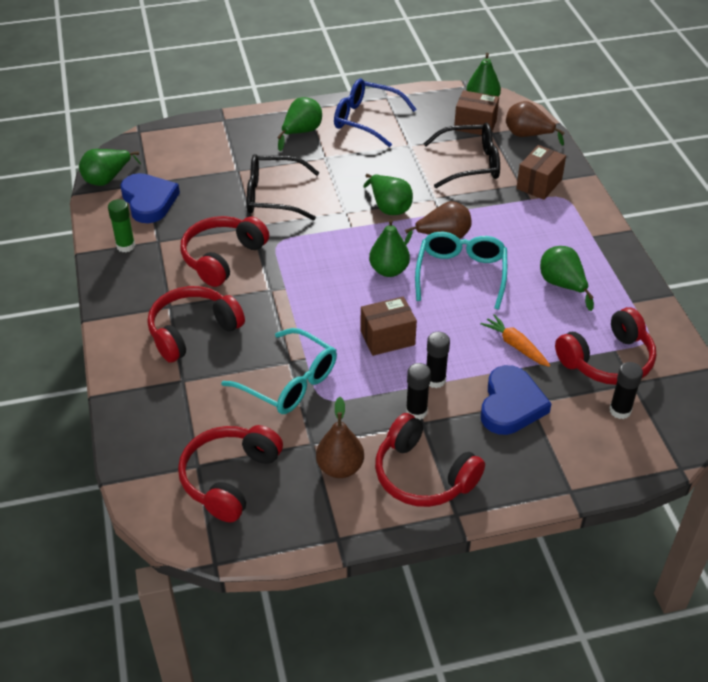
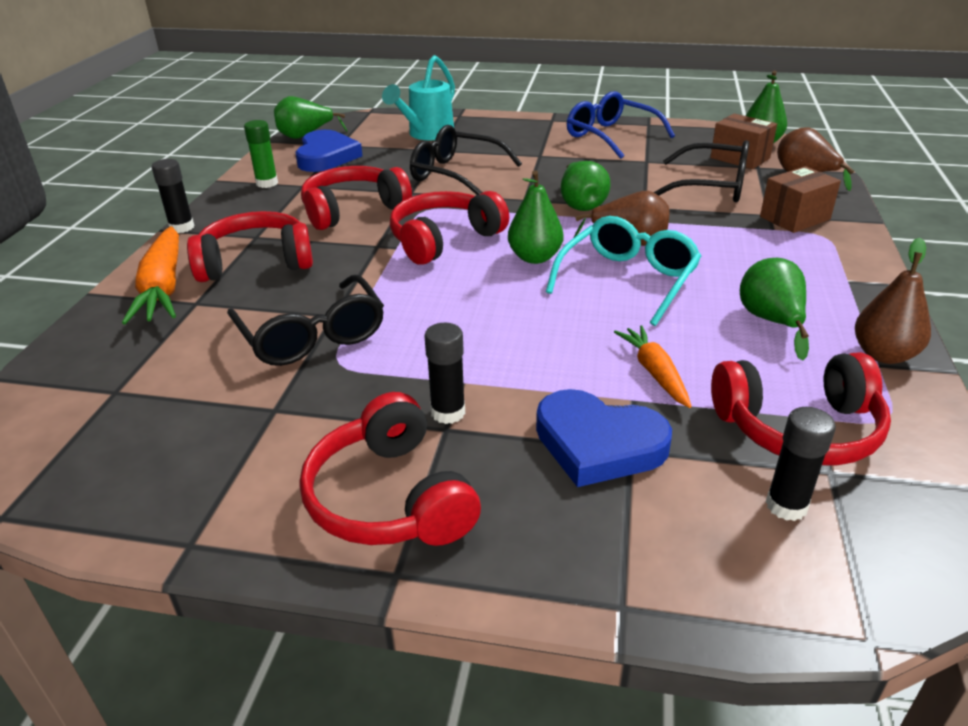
camera: 25 degrees right, 10 degrees down
(145, 374) = (163, 287): none -> orange carrot
(214, 152) = (426, 135): none -> turquoise watering can
(230, 478) = (134, 418): red headphones -> red headphones (444, 240)
(288, 382) = (312, 335): turquoise glasses -> black glasses
(301, 132) = (530, 135): green pear -> none
(340, 468) = (282, 450): brown pear -> brown pear (883, 355)
(387, 338) = (477, 321): brown box -> none
(435, 380) = (505, 382): black glue stick -> black glue stick (182, 227)
(511, 405) = (598, 444): blue heart -> blue heart turned 75 degrees clockwise

